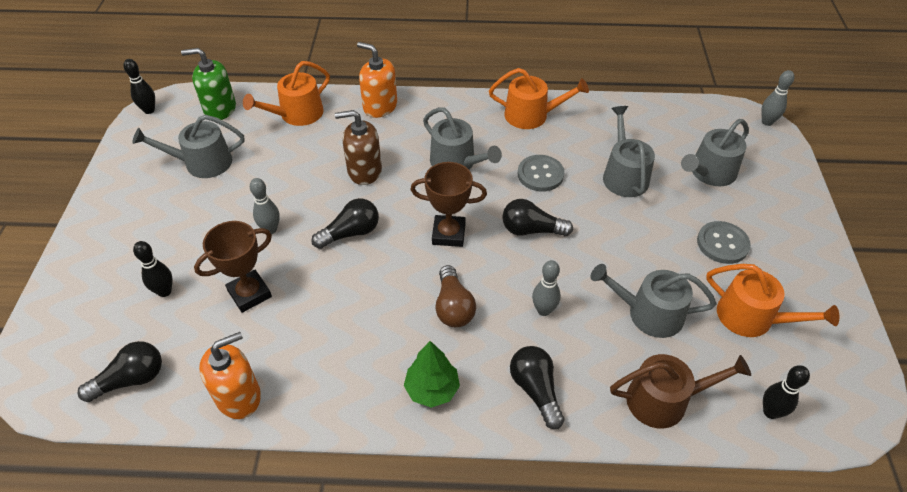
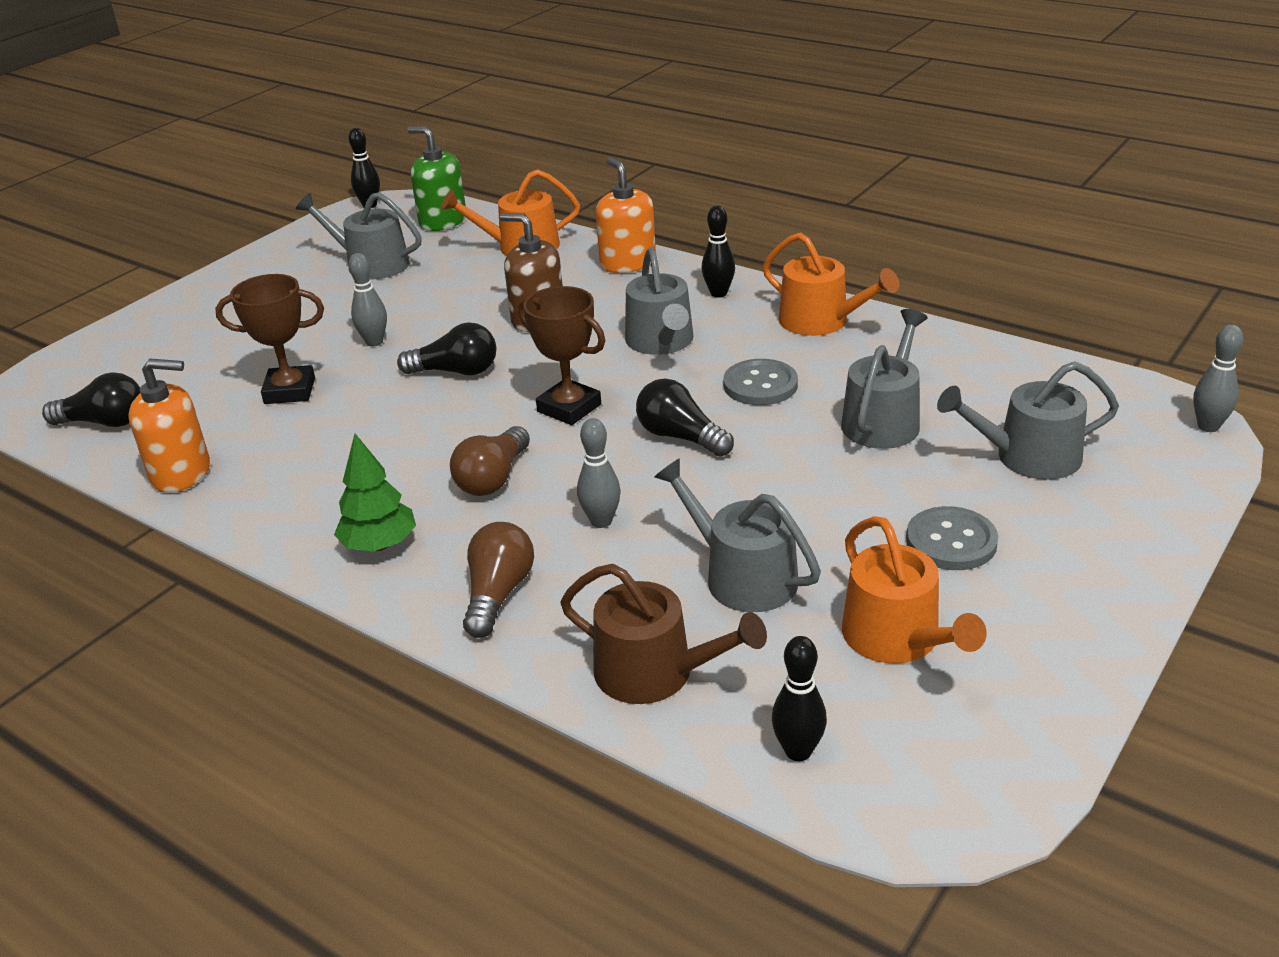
camera: 35 degrees right, 15 degrees down
(164, 291) = (213, 362): black bowling pin -> black bowling pin (718, 293)
(535, 390) = (498, 594): black light bulb -> brown light bulb

